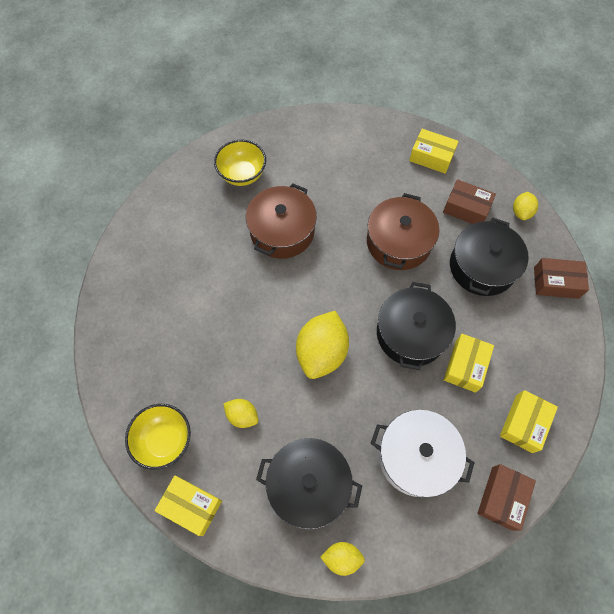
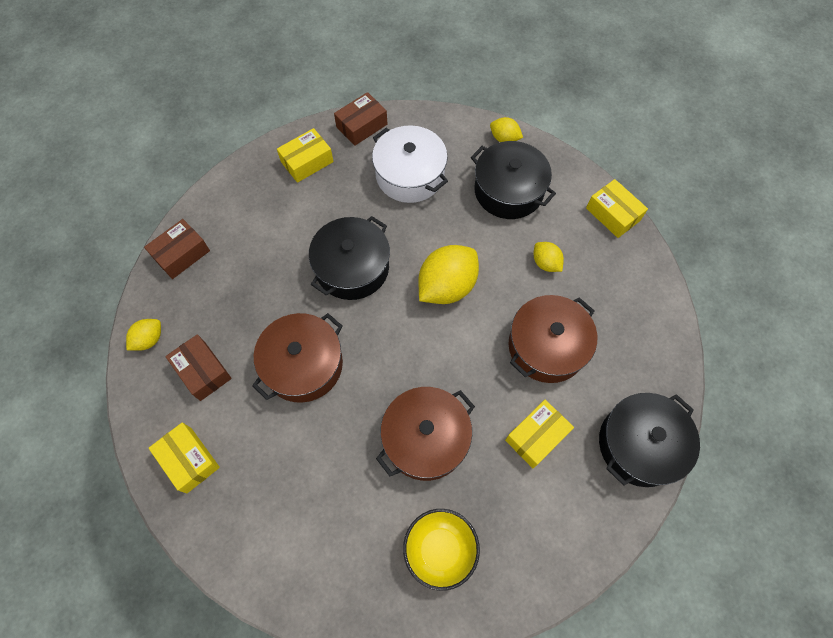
camera: 155 degrees left, 0 degrees up
(164, 440) = (624, 272): yellow bowl -> none
(216, 336) = (546, 346): none -> brown pot
(465, 366) = (322, 221): yellow box -> yellow box (536, 436)
(482, 267) = (238, 300): black pot -> black pot (639, 445)
(556, 283) = (181, 254): brown box -> brown box turned 75 degrees counterclockwise

